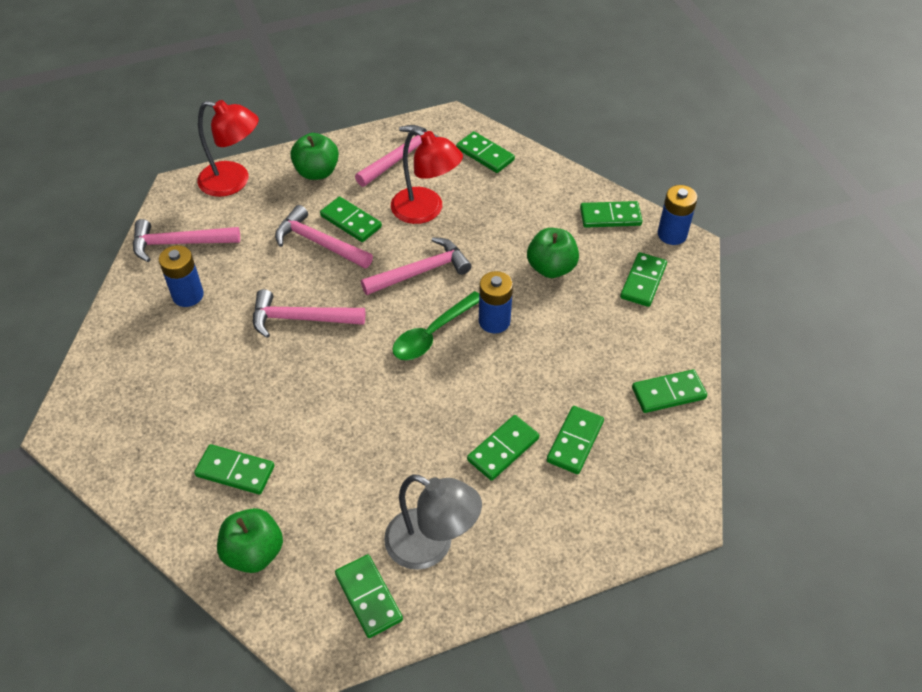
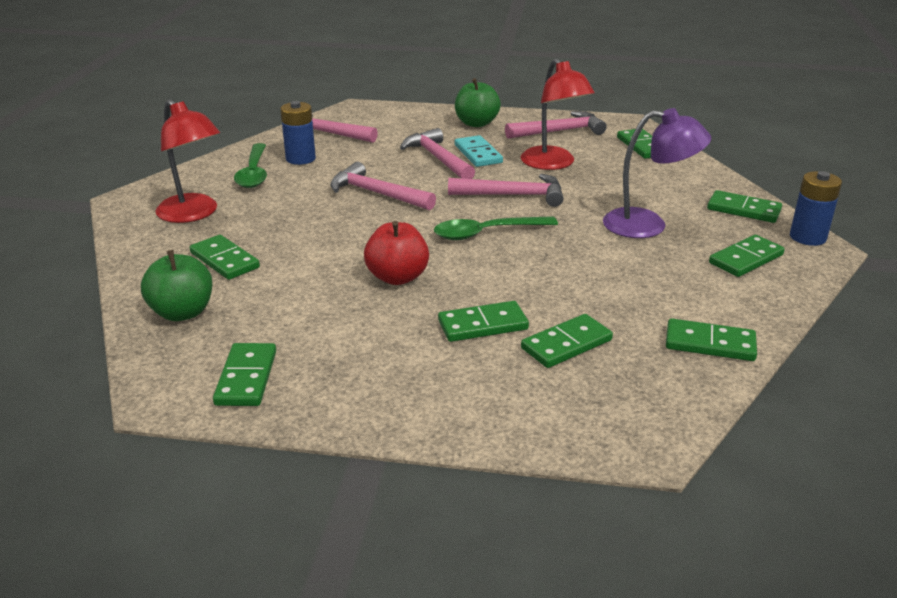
camera: 30 degrees right, 20 degrees down
(159, 336) = (254, 173): none -> green spoon
(234, 182) = (402, 113): red lamp -> red lamp (194, 214)
(350, 221) = (478, 154): green domino -> turquoise domino
(399, 424) = (397, 277): none -> red apple
(431, 546) = (342, 365): grey lamp -> none
(494, 321) = (556, 242): blue battery -> none
(551, 268) = (648, 225): green apple -> purple lamp

